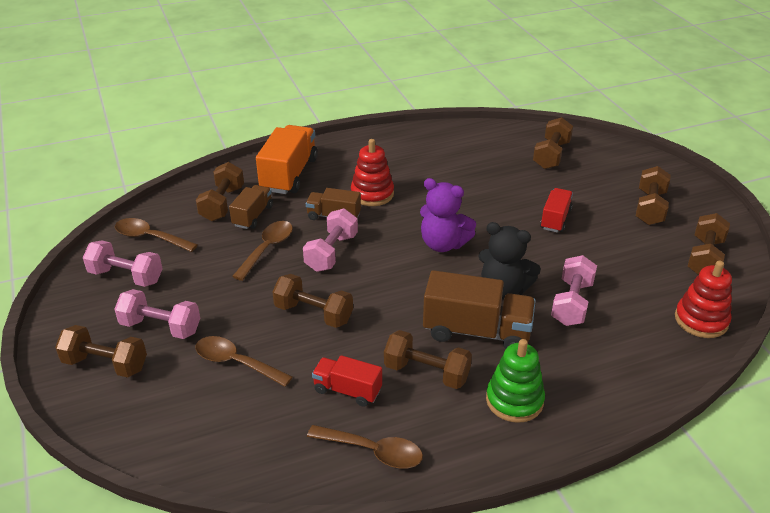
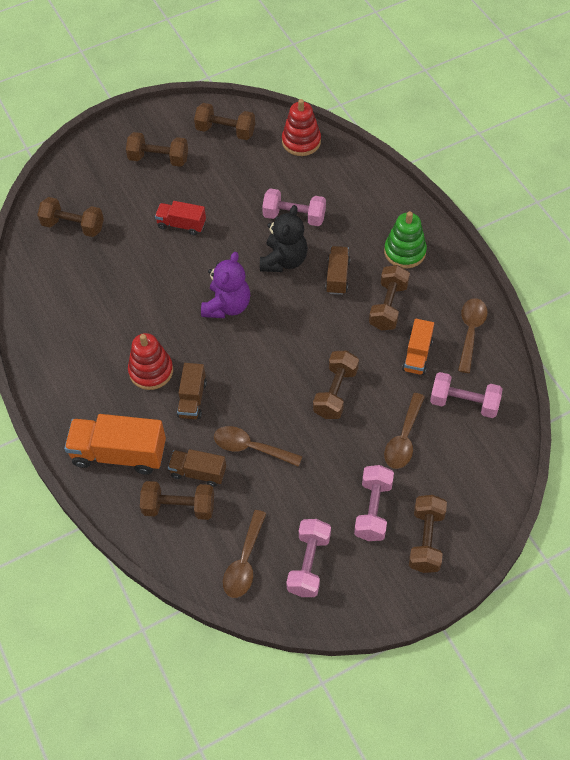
camera: 95 degrees left, 20 degrees up
(331, 252) = (250, 392): pink dumbbell -> pink dumbbell (464, 403)
(347, 390) = (417, 355): red truck -> orange truck
(477, 331) = (337, 276): brown truck -> brown truck, size x0.58

